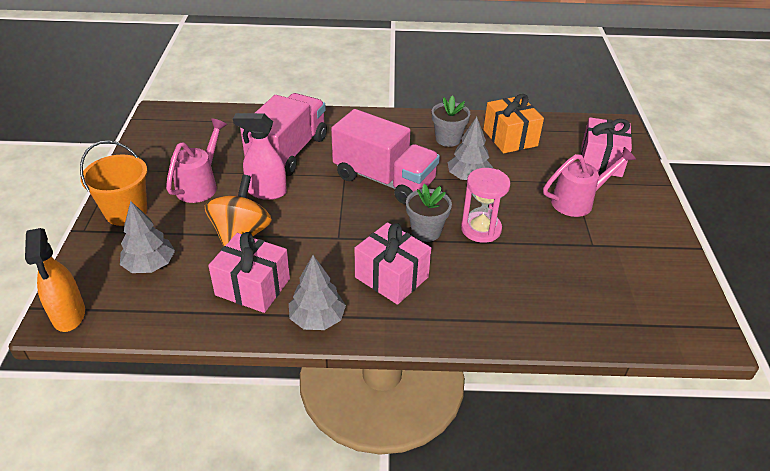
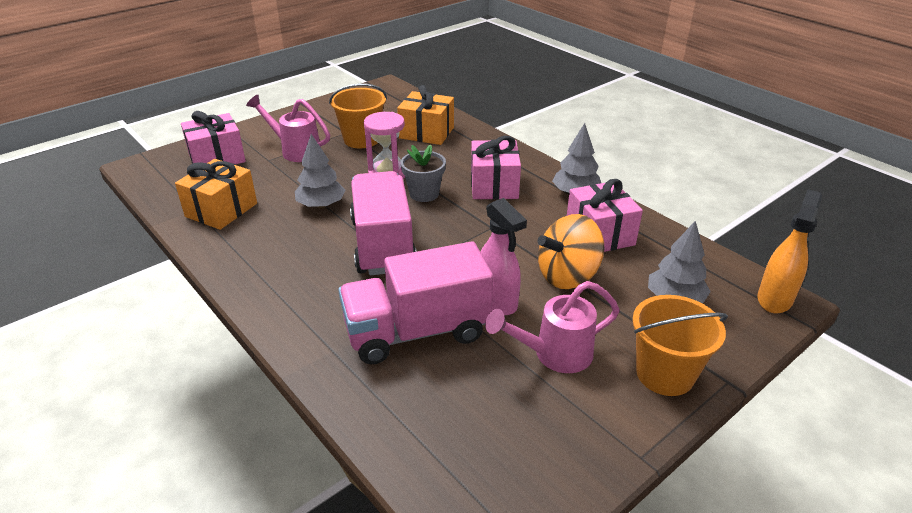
camera: 130 degrees left, 5 degrees down
(448, 139) = (263, 242): grey flower pot -> none
(541, 296) = (426, 133): none -> orange gift
(566, 247) = (361, 139): none -> orange bucket

